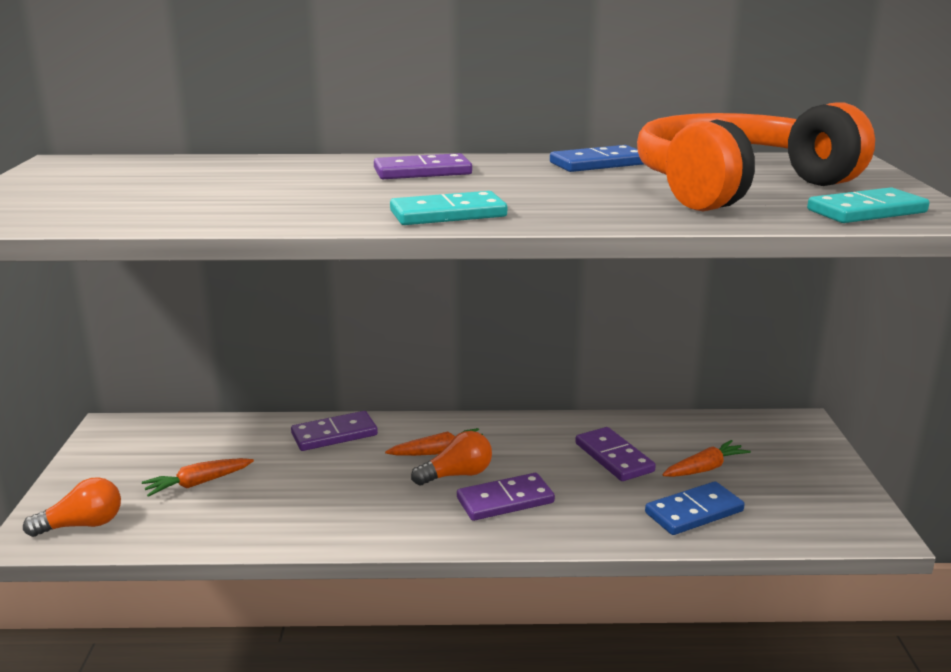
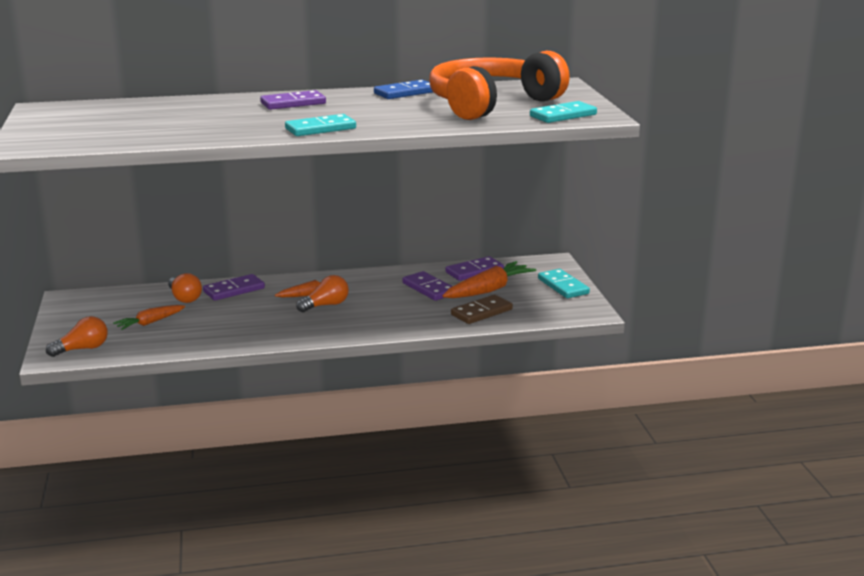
camera: 10 degrees left, 0 degrees up
(262, 442) = (184, 298): none -> orange light bulb
(505, 501) = (361, 316): purple domino -> purple domino (474, 271)
(694, 512) = (481, 312): blue domino -> brown domino
(705, 468) = (488, 290): orange carrot -> orange carrot, size x1.64
(822, 471) = (563, 286): none -> turquoise domino

